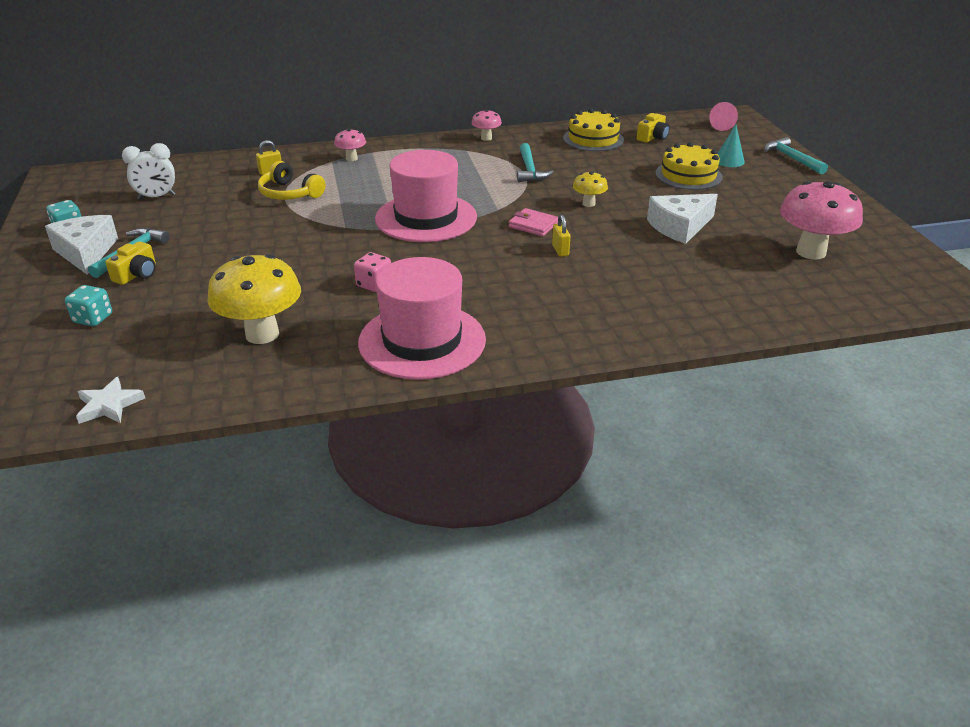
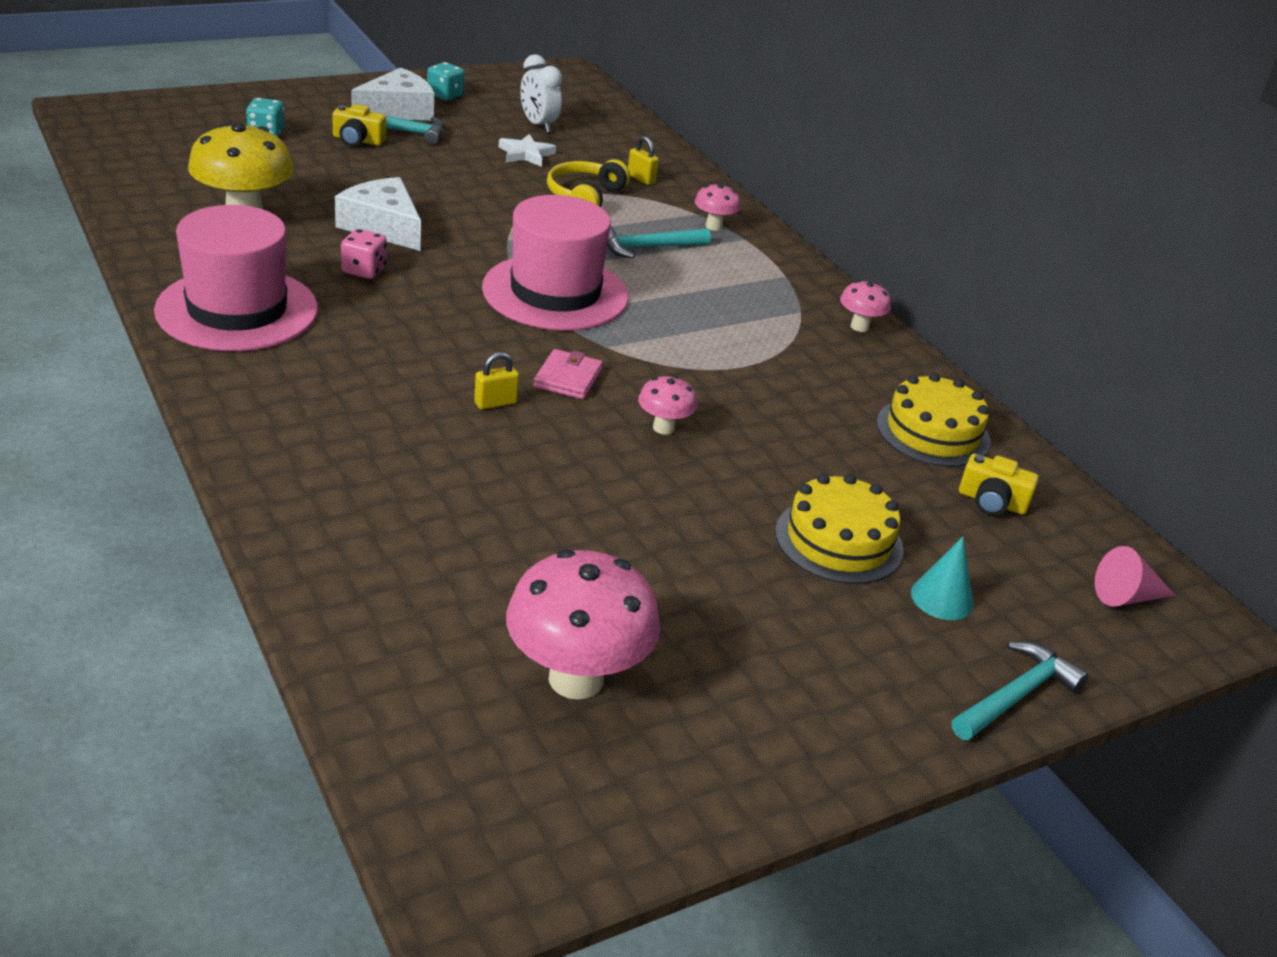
camera: 70 degrees right, 0 degrees up
(109, 405) = (116, 163): white star -> white star (526, 154)
(529, 170) = (761, 370): turquoise hammer -> turquoise hammer (648, 247)
(588, 204) = (663, 428): yellow mushroom -> pink mushroom
(680, 226) = (619, 522): white cheese -> white cheese (383, 226)

